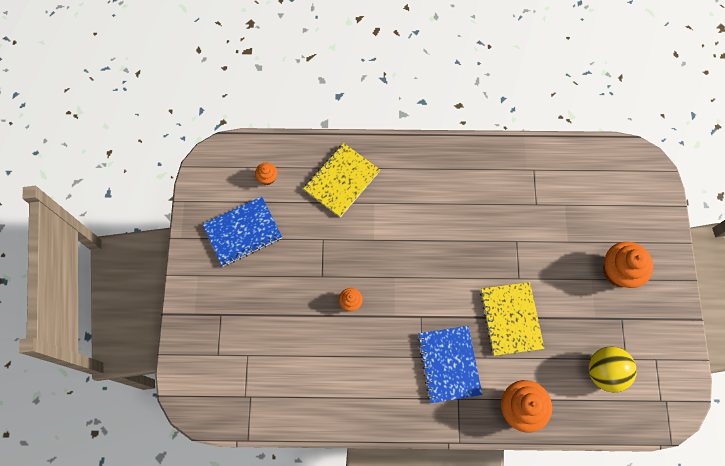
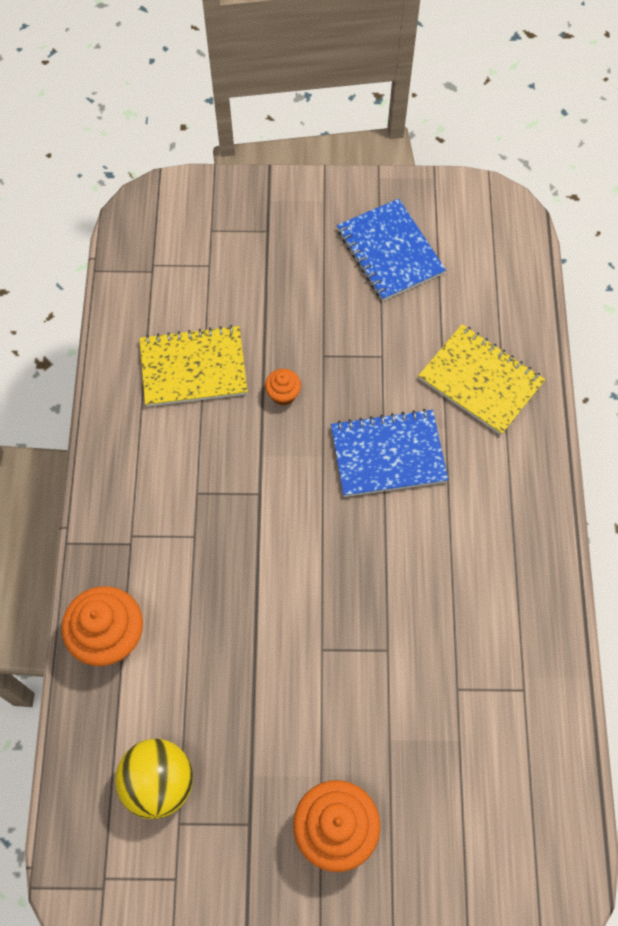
camera: 90 degrees right, 5 degrees down
(267, 178) = (478, 280): orange cupcake -> none
(449, 364) = (183, 532): blue notebook -> blue notebook (388, 454)
(510, 319) = (252, 631): yellow notebook -> yellow notebook (193, 368)

